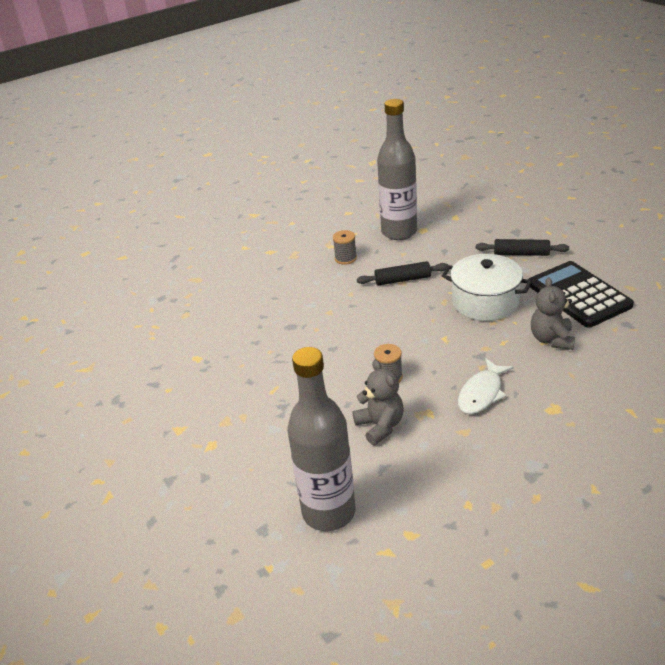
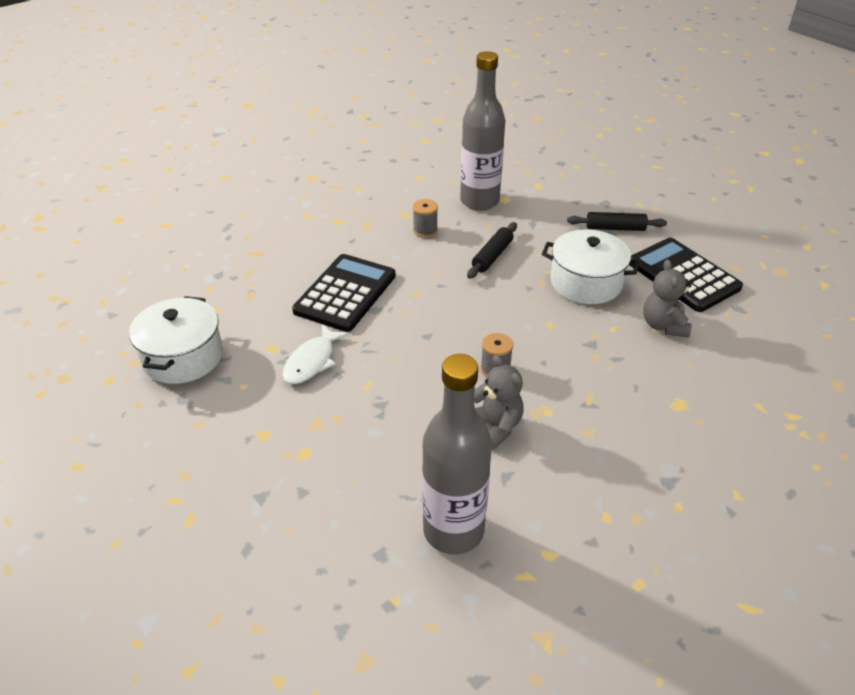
camera: 10 degrees left, 5 degrees up
(121, 365) = (183, 357): none -> white pot
(267, 312) = (345, 293): none -> black calculator
(402, 280) = (492, 256): black rolling pin -> black rolling pin turned 45 degrees counterclockwise
(482, 393) = (600, 387): white fish -> white fish (312, 361)

